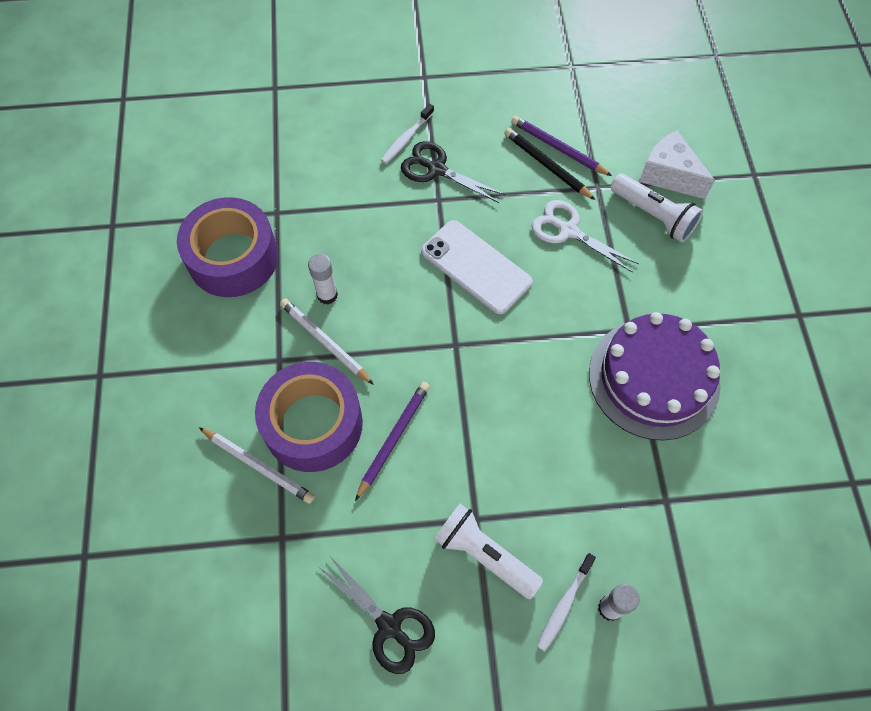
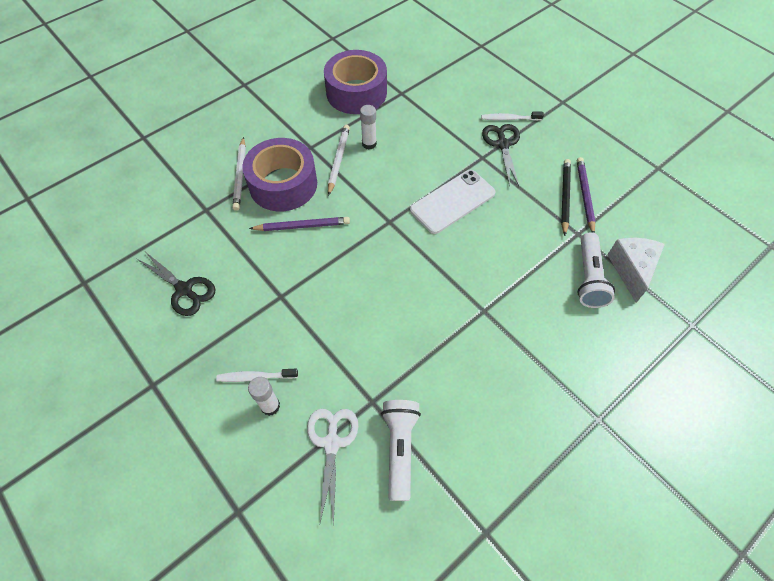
camera: 55 degrees right, 5 degrees down
(389, 626) = (184, 290): black scissors -> black scissors turned 60 degrees counterclockwise
(476, 267) = (452, 201): white phone -> white phone turned 45 degrees clockwise
(484, 554) = (260, 313): white flashlight -> white flashlight (399, 448)
(568, 230) = (527, 235): white scissors -> white scissors (332, 443)
(654, 378) = (459, 345): purple cake -> none

